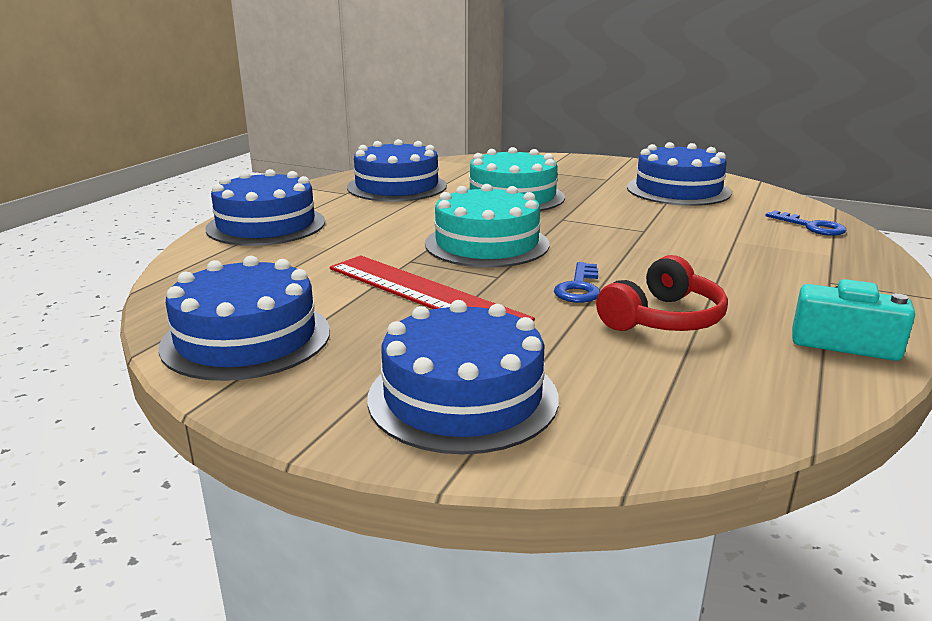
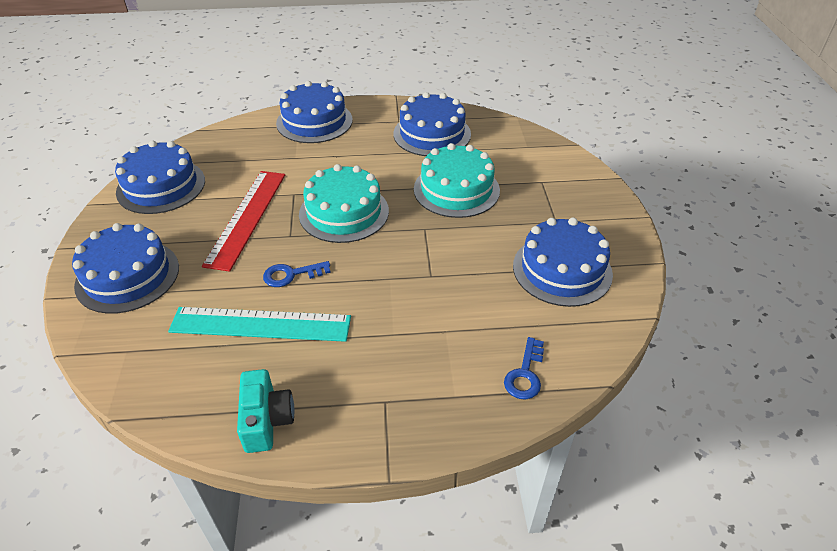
camera: 60 degrees right, 20 degrees up
(662, 319) = (261, 324): red headphones -> turquoise ruler

